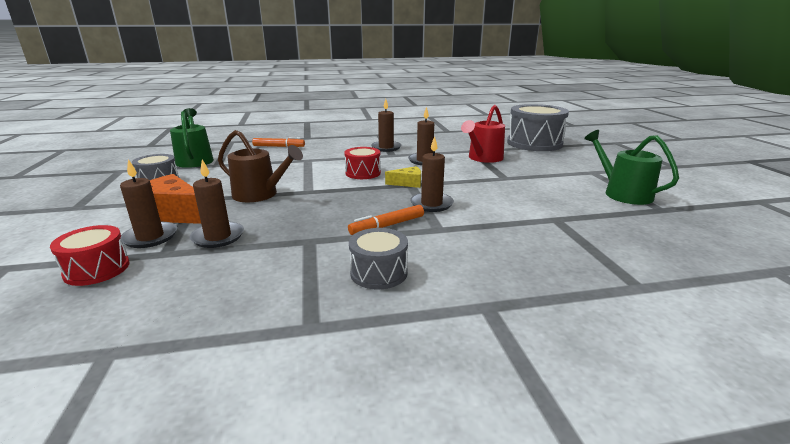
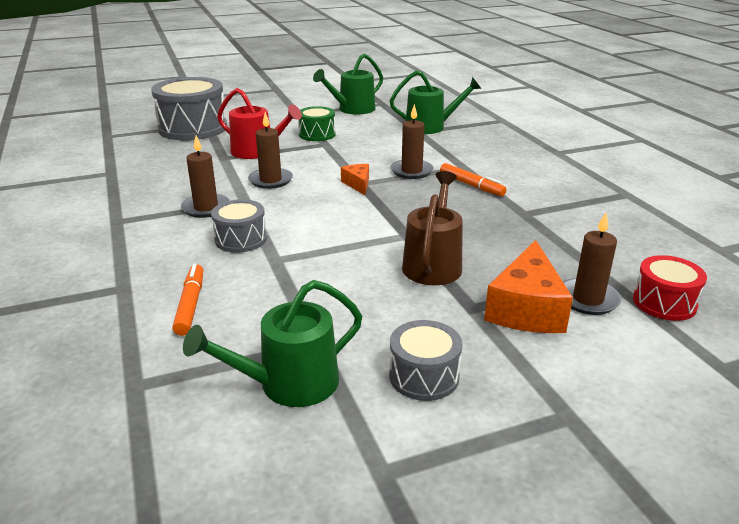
camera: 100 degrees left, 5 degrees up
(218, 237) = (554, 258): brown candle -> none
(363, 173) = (329, 211): red drum -> none
(379, 272) = (549, 182): grey drum -> grey drum (241, 239)
(408, 183) = (358, 184): yellow cheese -> orange cheese
(530, 176) = (317, 134): none -> green drum
(575, 227) = (430, 127): none -> green watering can

